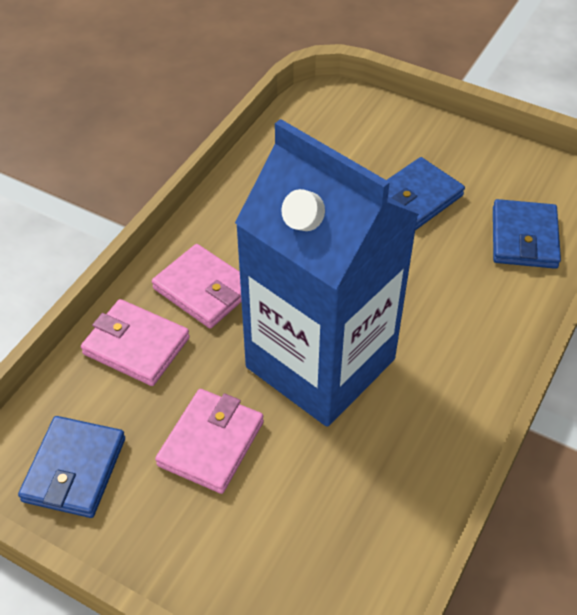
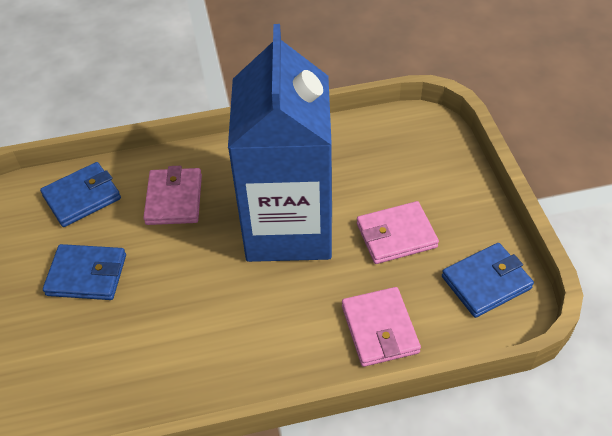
camera: 130 degrees left, 0 degrees up
(203, 290) = (296, 331): pink wallet -> pink wallet (174, 199)

